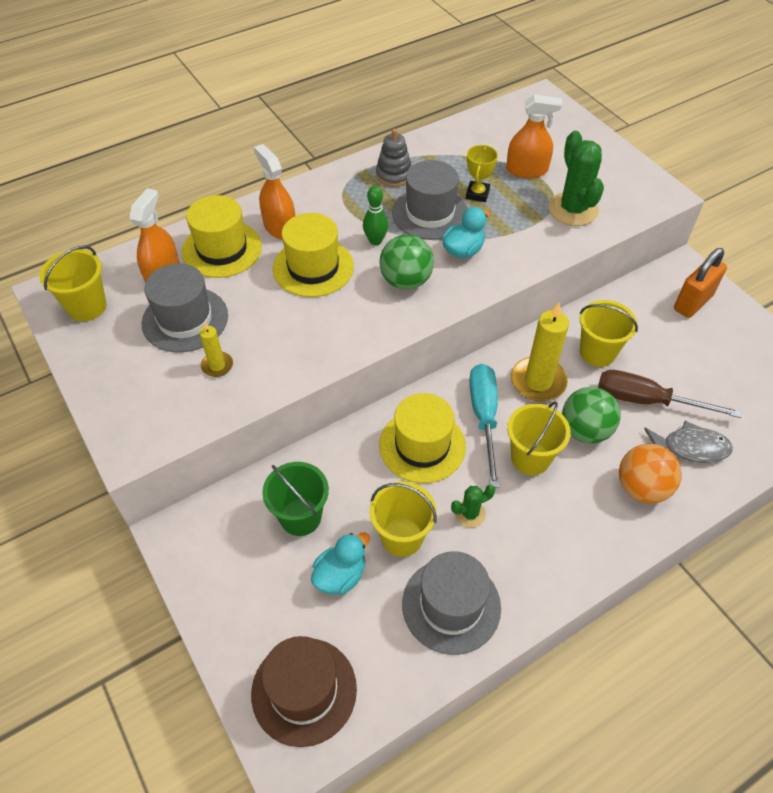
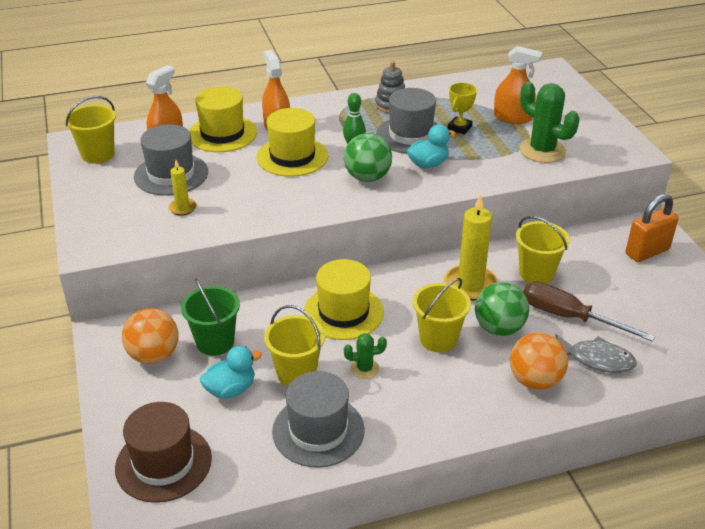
camera: 15 degrees right, 15 degrees down
(240, 551) = (154, 355): none -> orange ball
(484, 417) = (408, 302): turquoise screwdriver -> none
(573, 209) = (542, 150): green cactus -> green cactus turned 45 degrees counterclockwise

